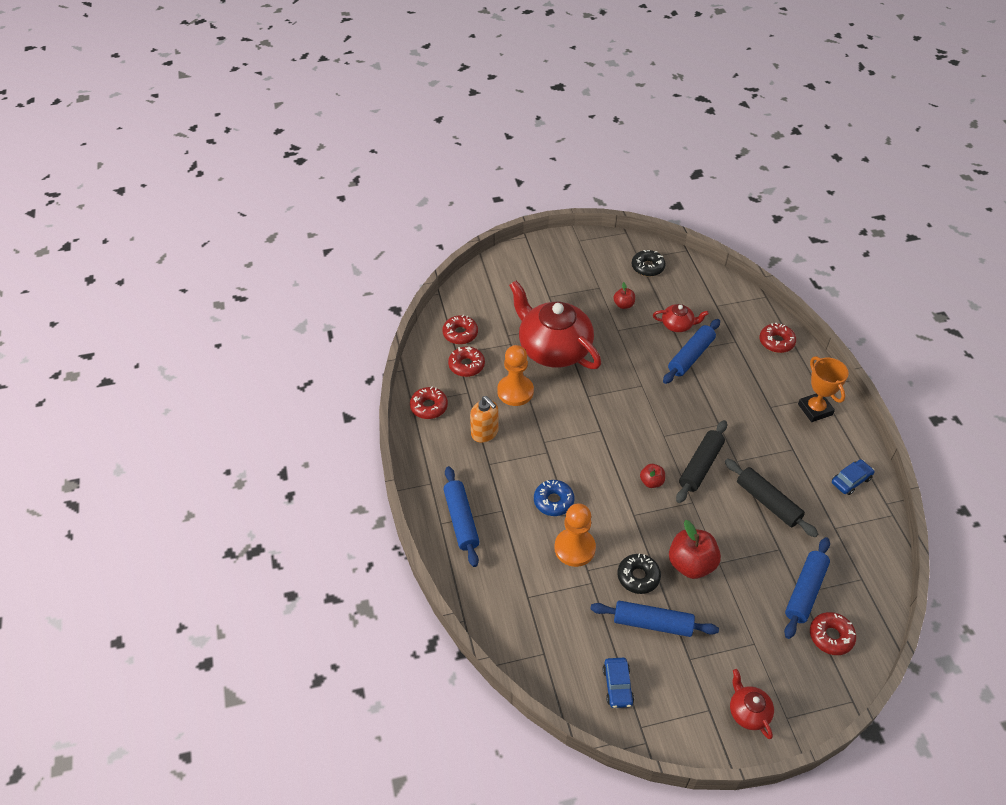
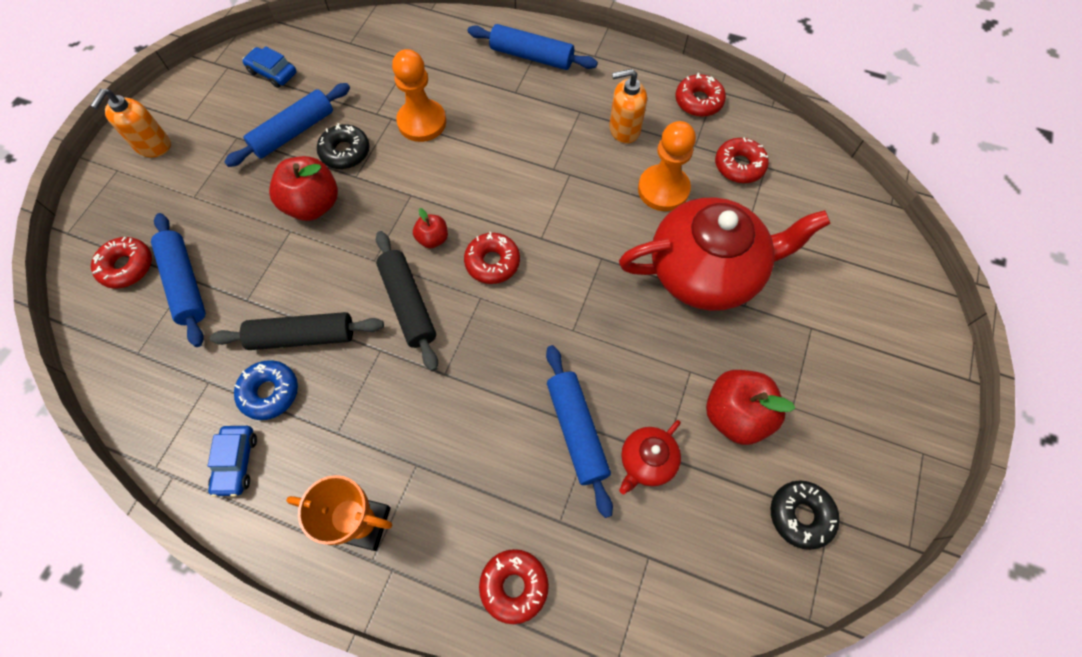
camera: 125 degrees right, 15 degrees up
(460, 333) = (799, 187): red donut -> red donut (492, 262)
(553, 501) = (488, 137): blue donut -> blue donut (269, 392)
(623, 305) = (735, 415): red apple -> red apple, size x1.88
(748, 712) = (153, 146): red teapot -> orange soap dispenser

